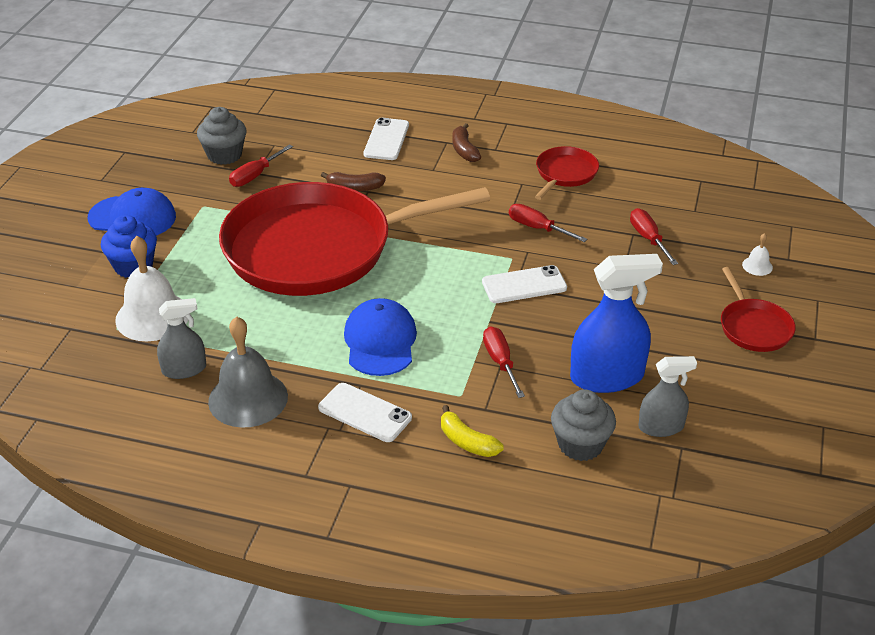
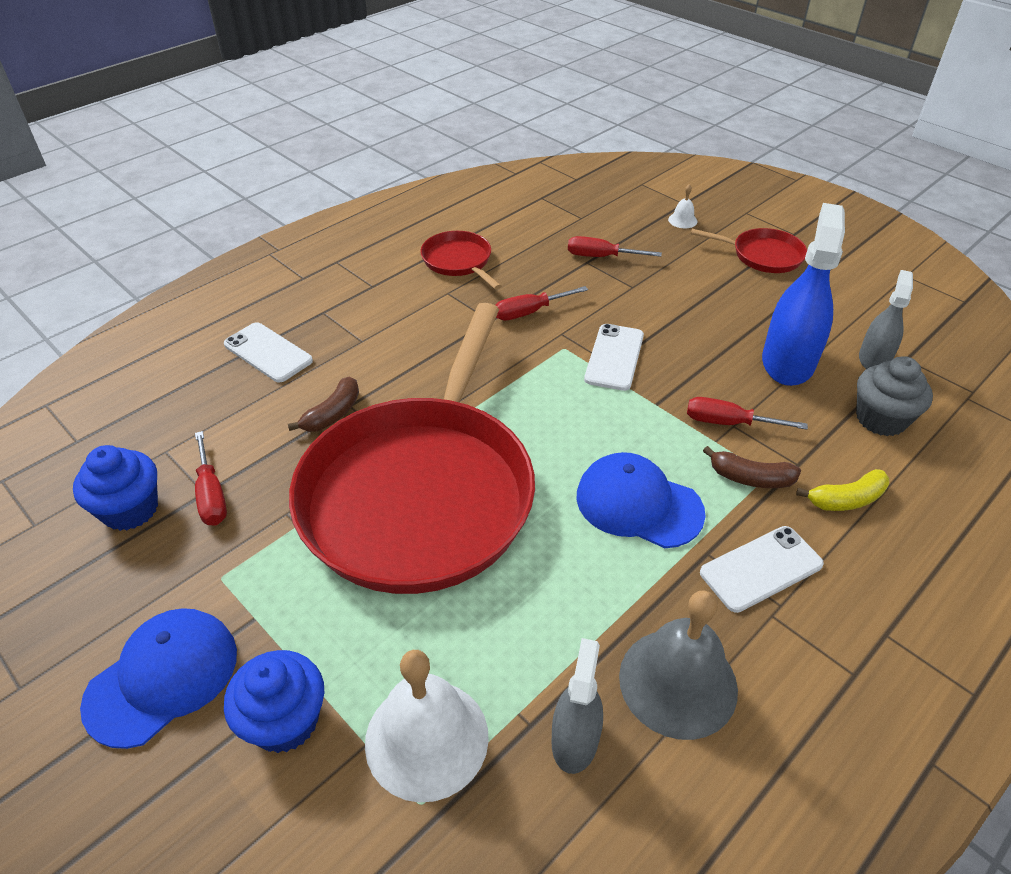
camera: 60 degrees left, 5 degrees up
(224, 155) = (130, 509): grey cupcake -> blue cupcake
(464, 150) = (351, 306): brown banana -> brown banana (750, 478)

